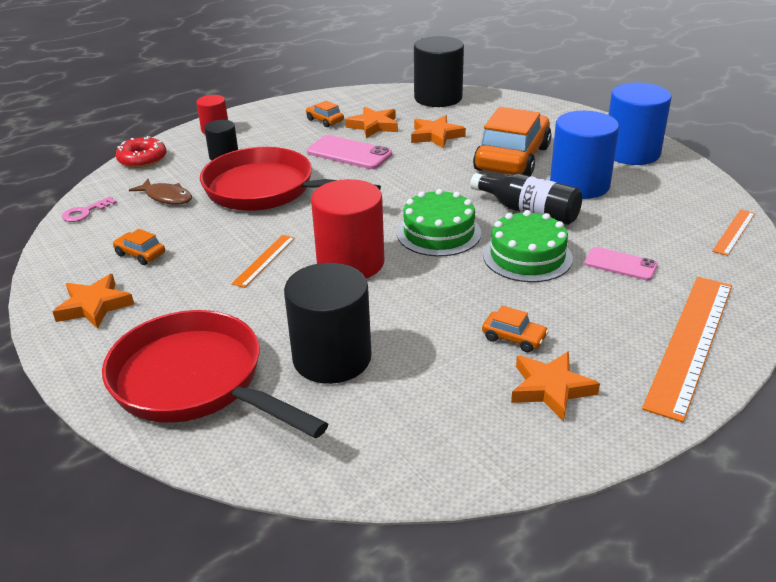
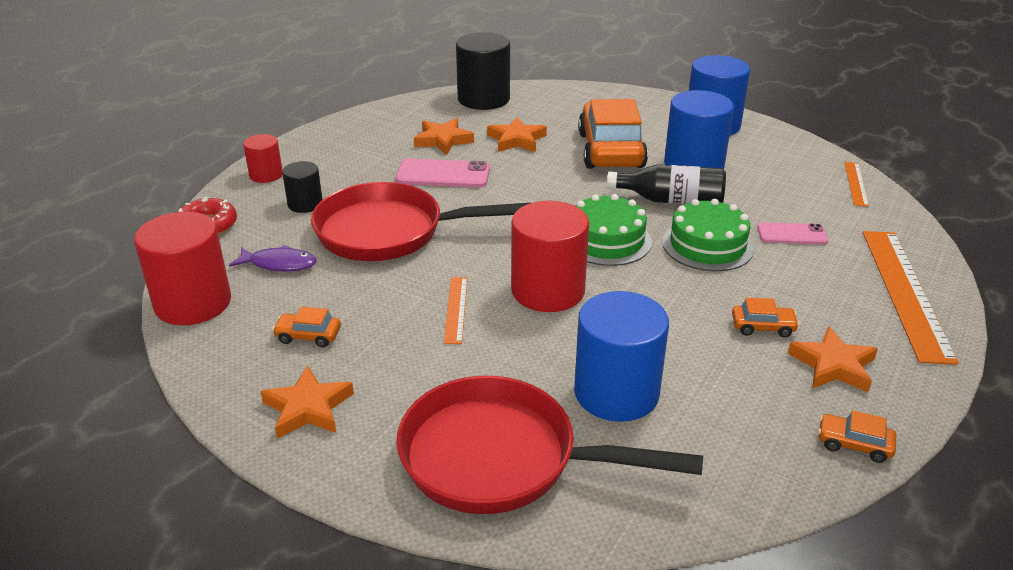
camera: 25 degrees left, 0 degrees up
(85, 212) = (193, 303): pink key -> red cylinder
(166, 197) = (279, 264): brown fish -> purple fish
(325, 120) = (384, 143): orange car -> orange car (854, 444)
(332, 358) = (616, 393): black cylinder -> blue cylinder

